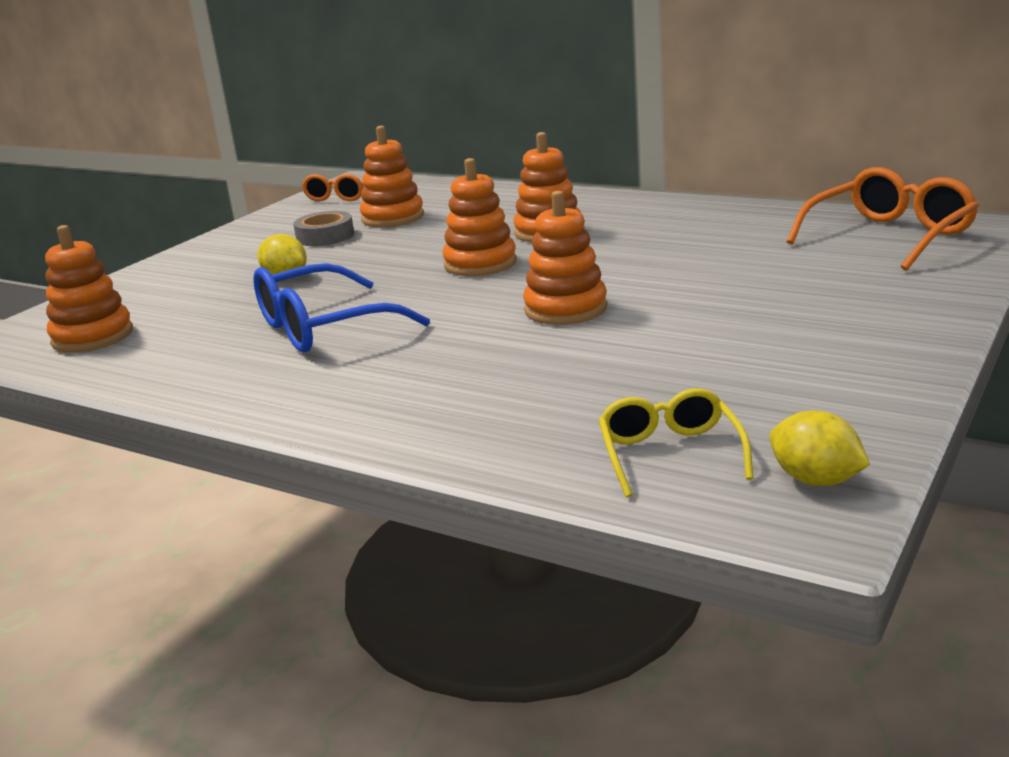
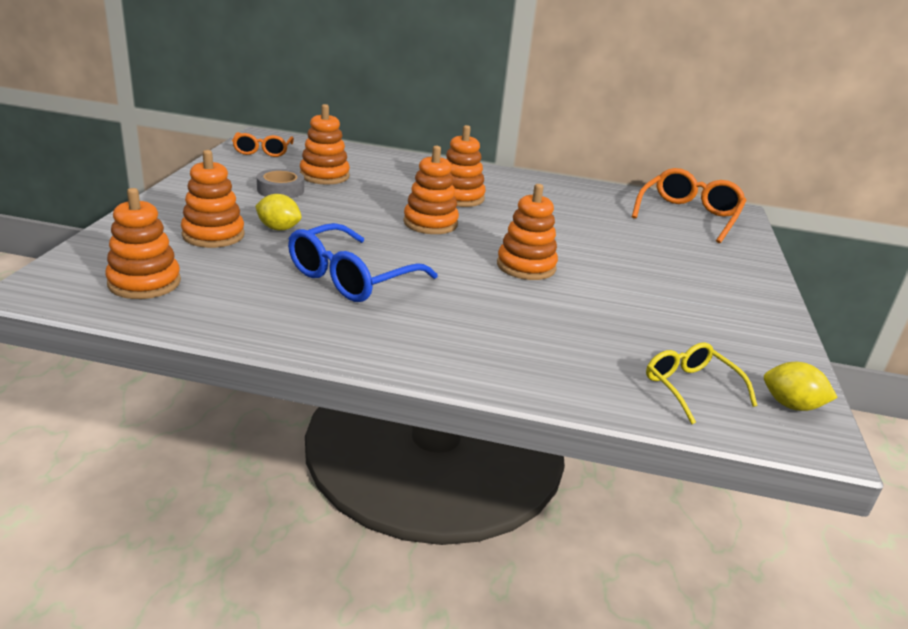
camera: 25 degrees left, 5 degrees up
(206, 287) = (213, 235): none -> orange stacking toy

